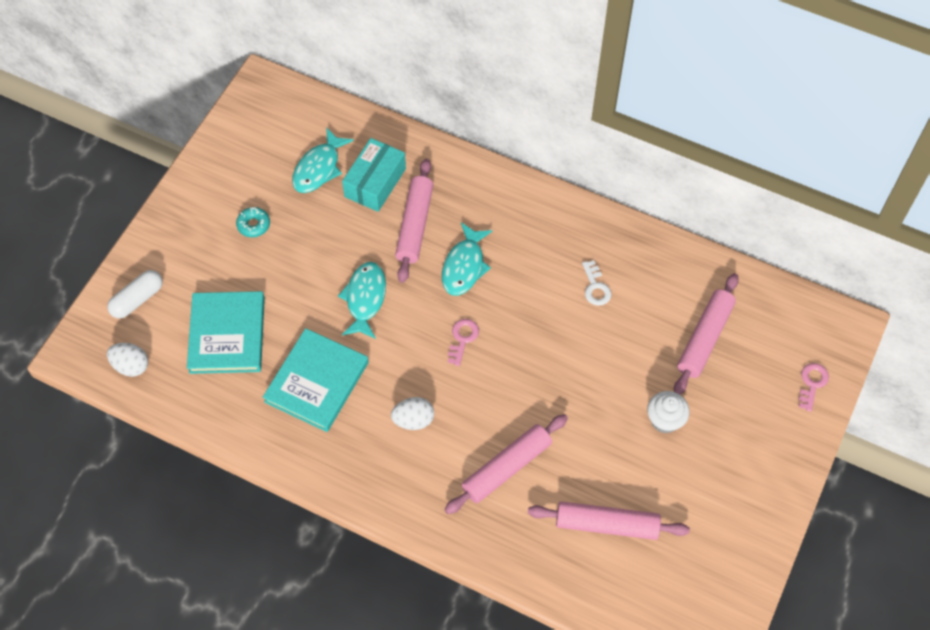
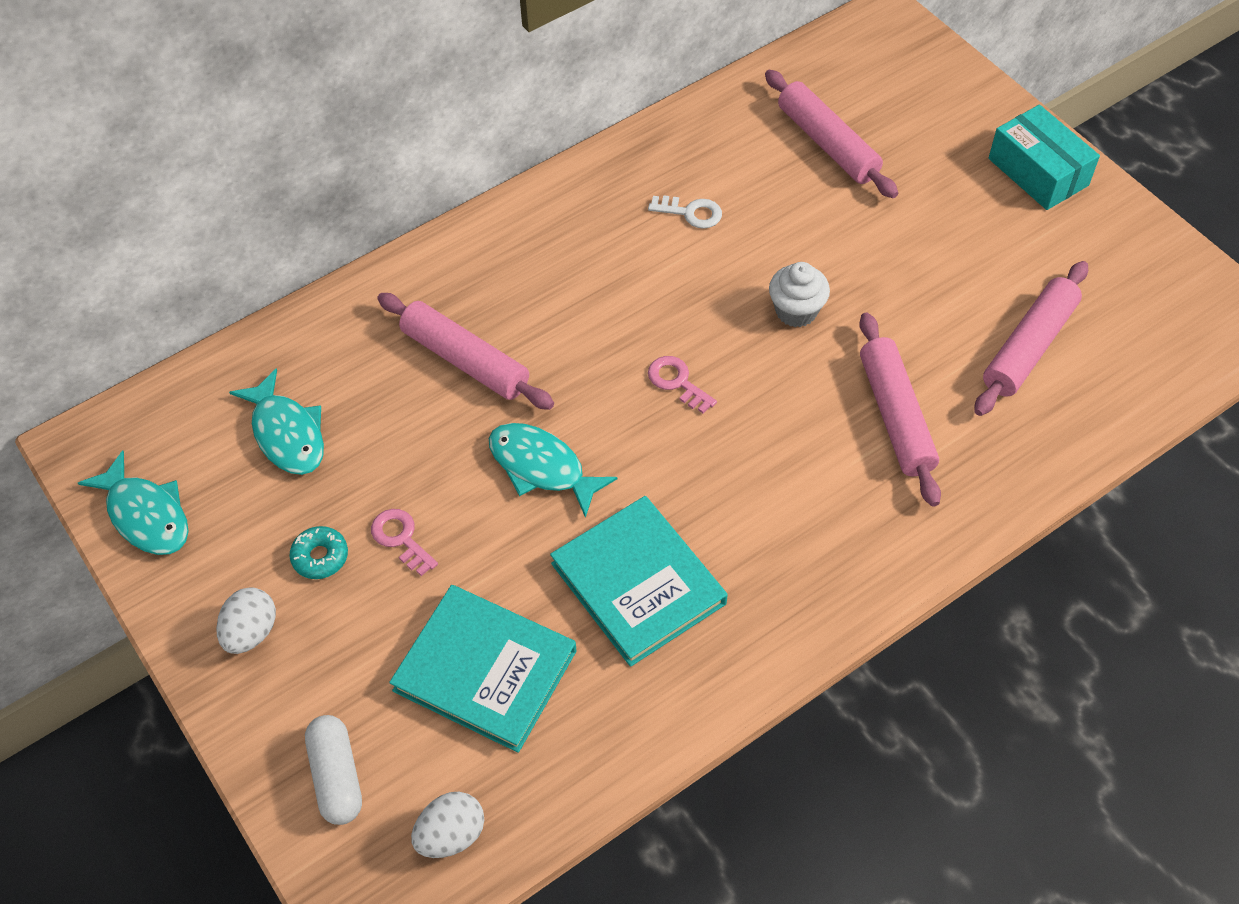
camera: 60 degrees left, 5 degrees down
(375, 182) = (363, 377): turquoise box -> turquoise box (1038, 172)
(413, 420) = (767, 490): white egg -> white egg (251, 632)
(464, 266) = (568, 333): turquoise fish -> turquoise fish (146, 515)
(665, 420) = (916, 228): white cupcake -> white cupcake (796, 311)
(812, 383) = (943, 79): pink key -> pink key (401, 538)

